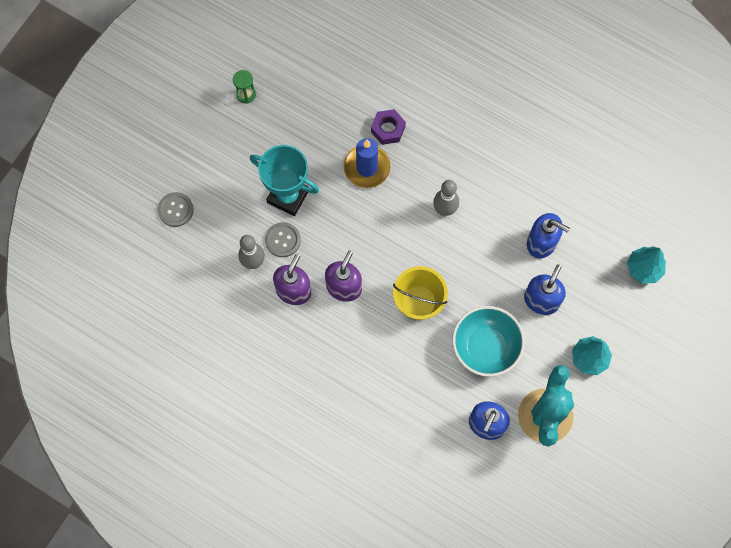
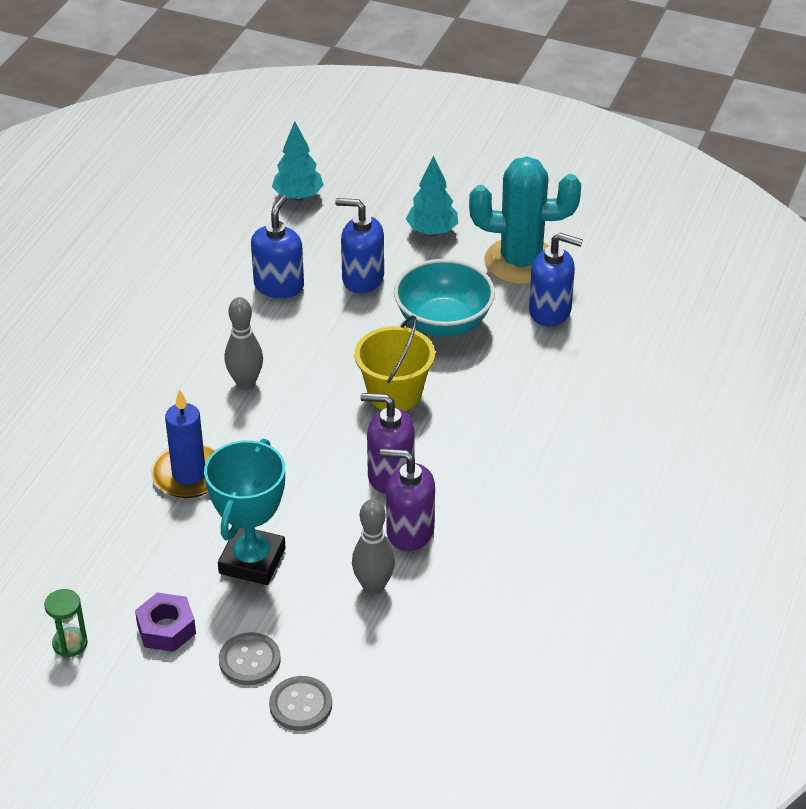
camera: 100 degrees left, 30 degrees down
(283, 240) = (328, 556): grey button -> grey button (249, 660)
(388, 129) = (120, 459): purple nut -> purple nut (166, 629)

